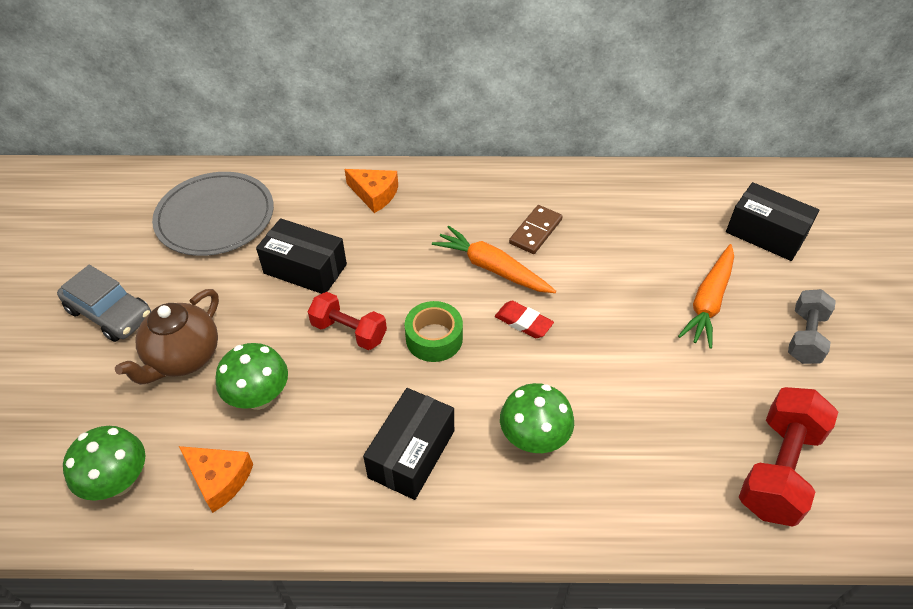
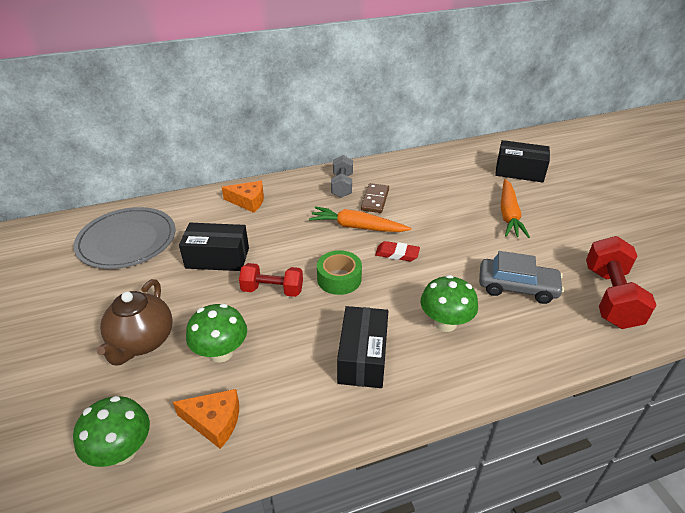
camera: 20 degrees left, 10 degrees down
(110, 313) = (61, 326): grey car -> grey car (517, 287)
(805, 337) = (577, 220): grey dumbbell -> grey dumbbell (342, 186)

